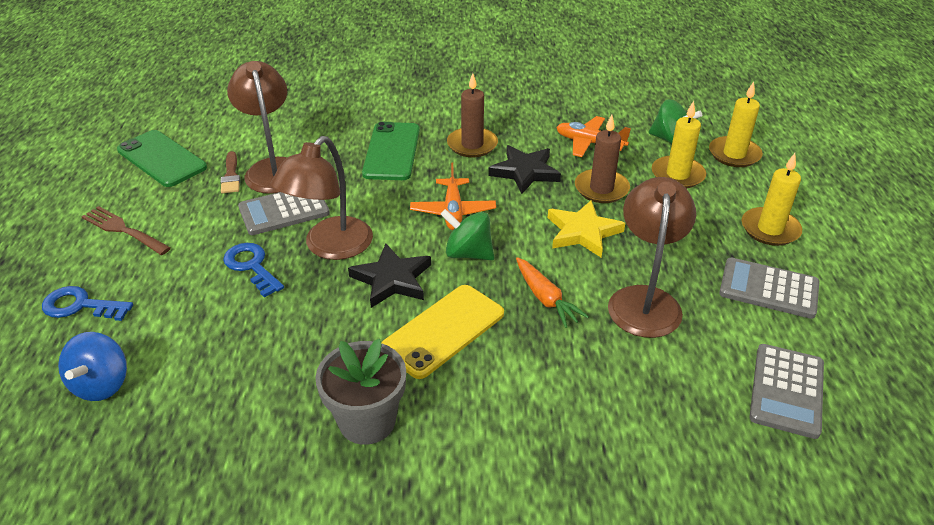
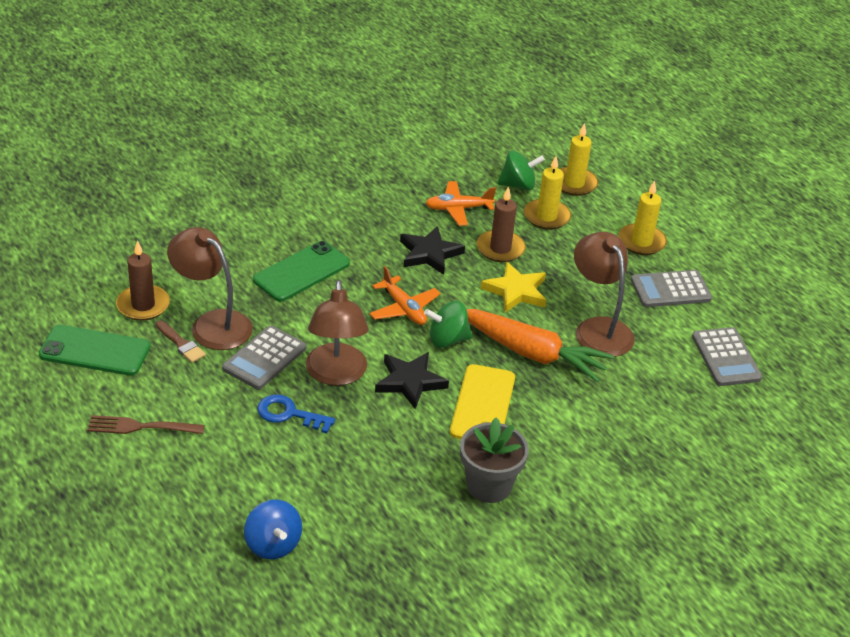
camera: 35 degrees left, 0 degrees up
(80, 306) = (182, 499): blue key -> none
(391, 151) = (301, 272): green phone -> green phone turned 75 degrees clockwise
(472, 145) = (364, 242): brown candle -> brown candle (143, 305)
(545, 298) = (532, 353): orange carrot -> orange carrot, size x1.83

